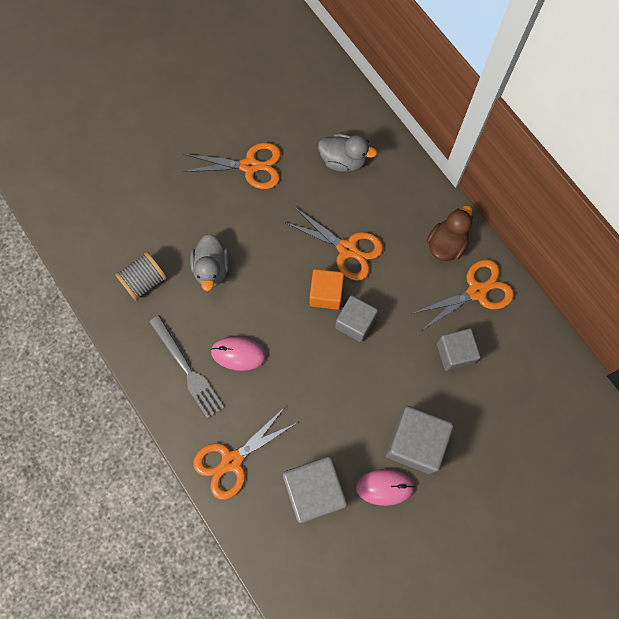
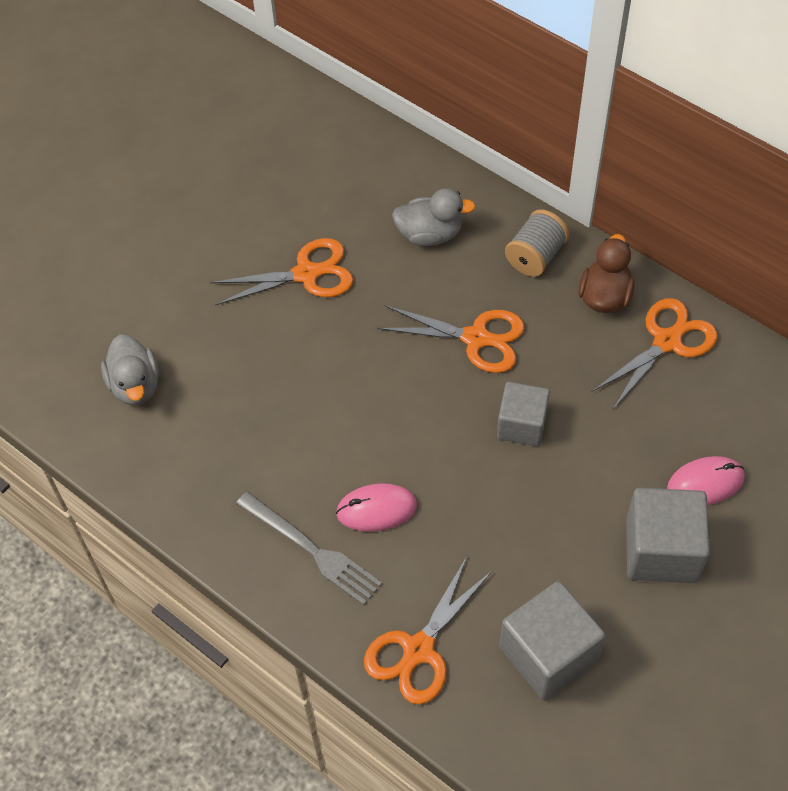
camera: 15 degrees left, 15 degrees down
(144, 281) = (211, 455): grey spool -> grey spool (535, 256)
(212, 269) = (300, 413): grey duck -> grey duck (135, 385)
(326, 294) = (468, 400): orange cube -> none
(385, 487) = (643, 619): pink mouse -> pink mouse (705, 483)
(455, 353) = (669, 424): grey cube -> none

